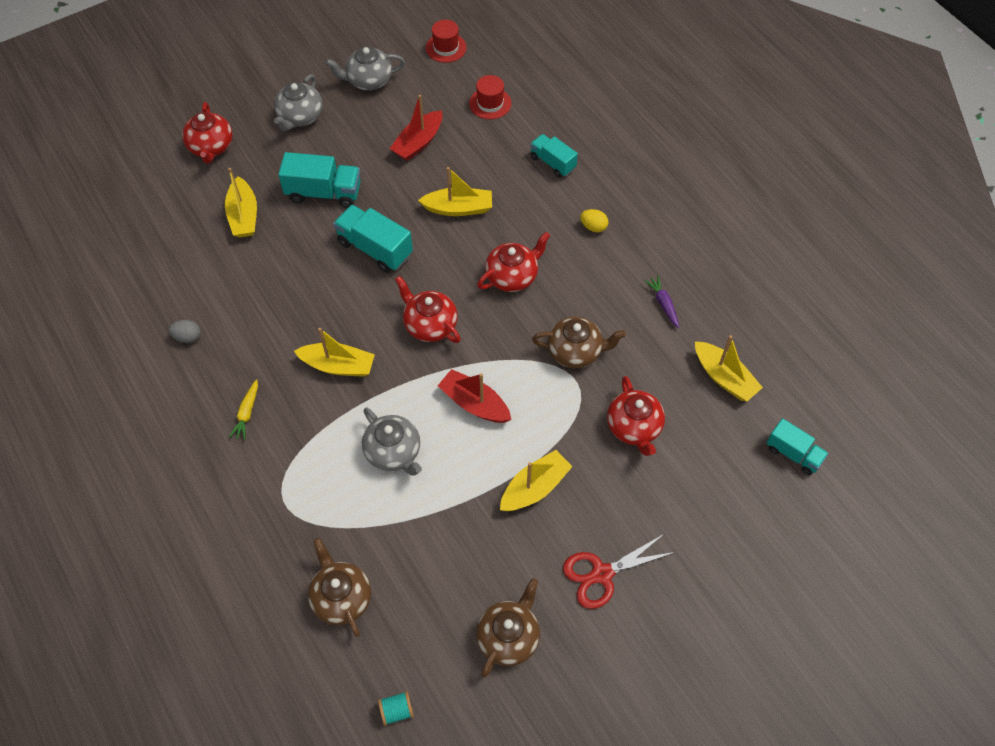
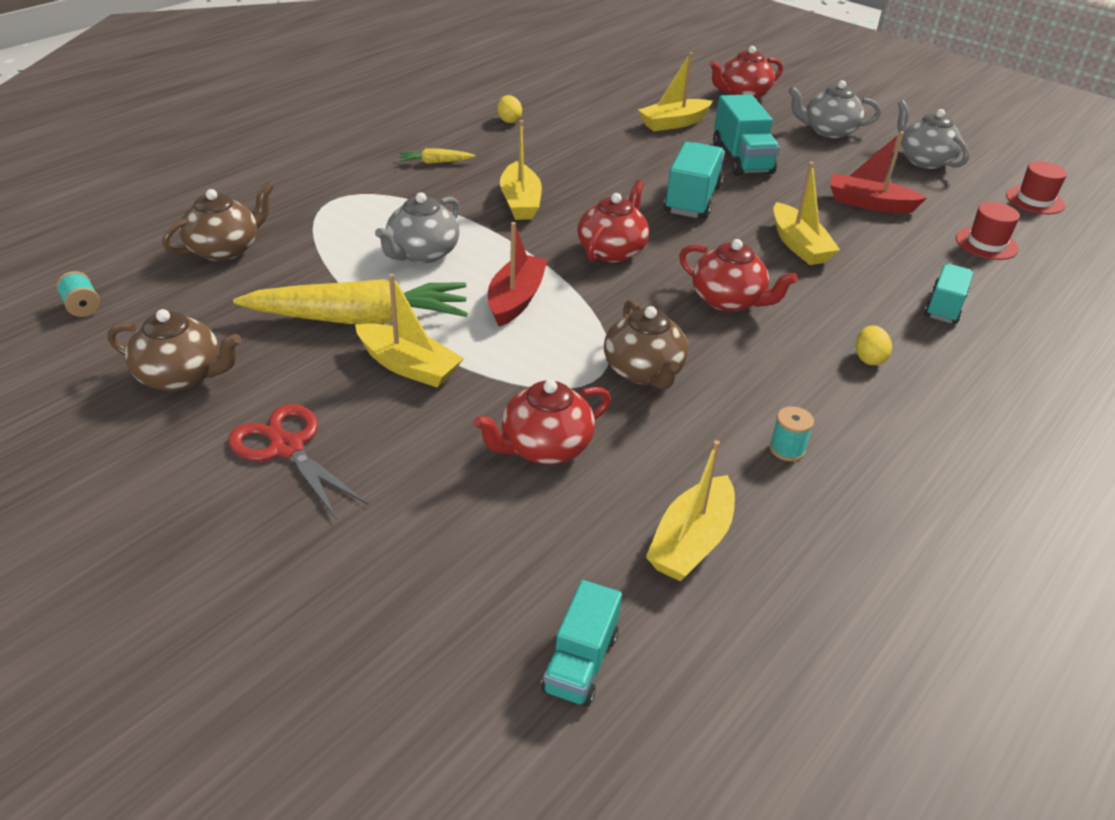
camera: 70 degrees right, 20 degrees down
(188, 337) = (509, 120): grey egg -> yellow egg
(470, 510) = (360, 319): none -> yellow carrot
(663, 304) = (787, 449): purple carrot -> turquoise spool

